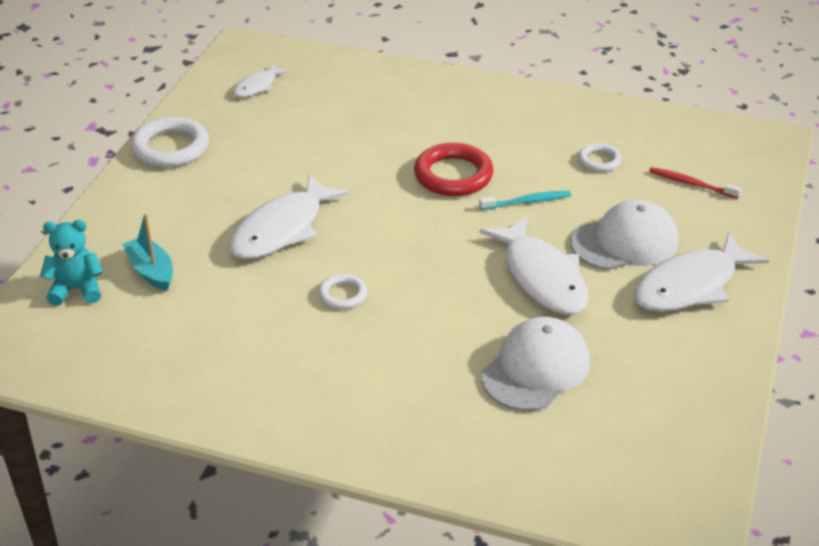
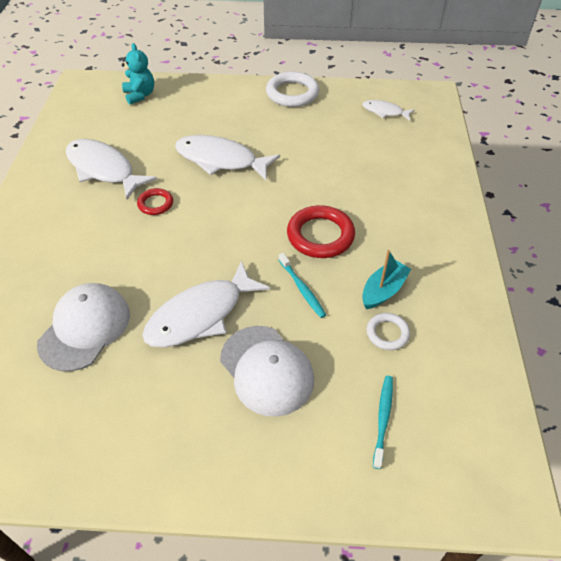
camera: 75 degrees right, 10 degrees up
(151, 271) = (163, 117): turquoise boat -> turquoise boat (383, 290)
(343, 295) = (155, 204): white ring -> red ring
(536, 369) = (85, 328): white cap -> white cap turned 90 degrees counterclockwise
(690, 285) = (214, 434): white fish -> white fish (103, 169)
(691, 184) = (383, 418): red toothbrush -> turquoise toothbrush

